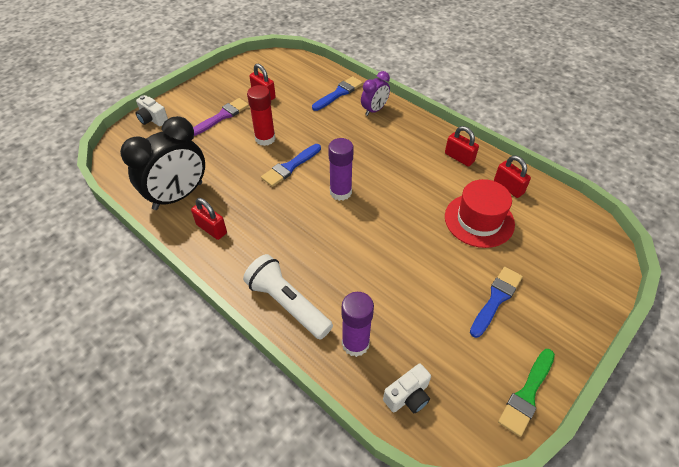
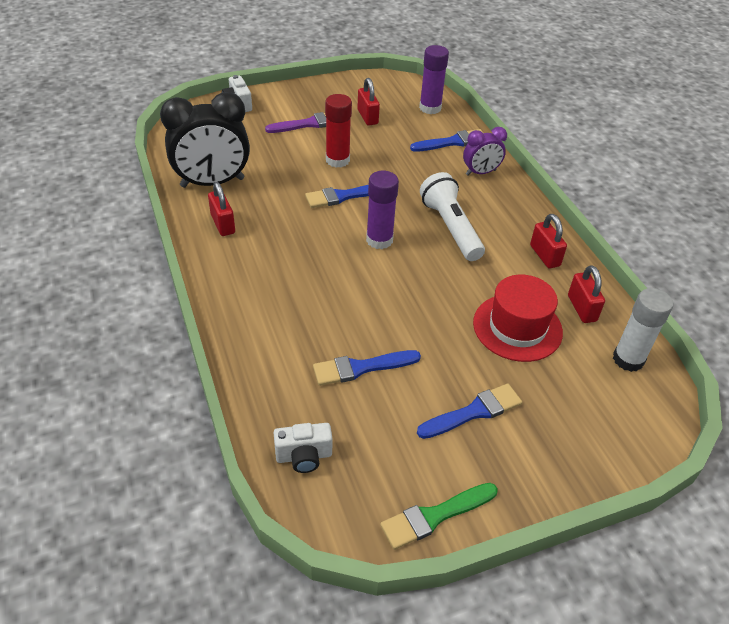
camera: 25 degrees right, 5 degrees down
(287, 304) = (247, 321): white flashlight -> white flashlight (450, 228)
(355, 343) = (287, 385): purple glue stick -> purple glue stick (430, 108)
(398, 302) = (361, 368): none -> blue brush
(560, 212) = (628, 359): none -> white glue stick

